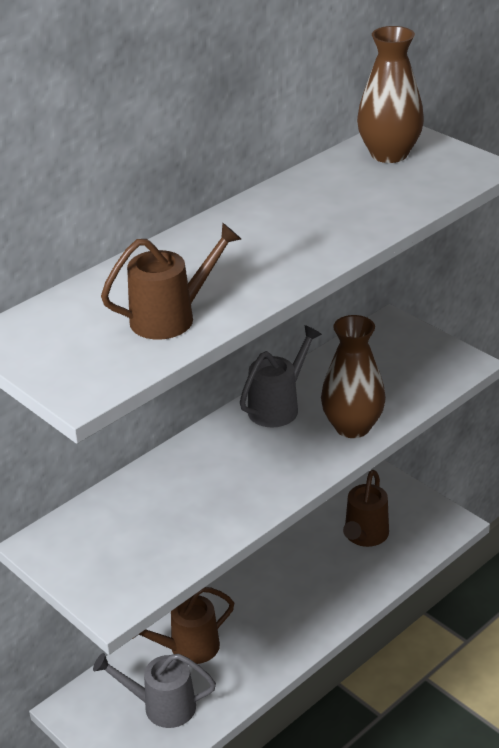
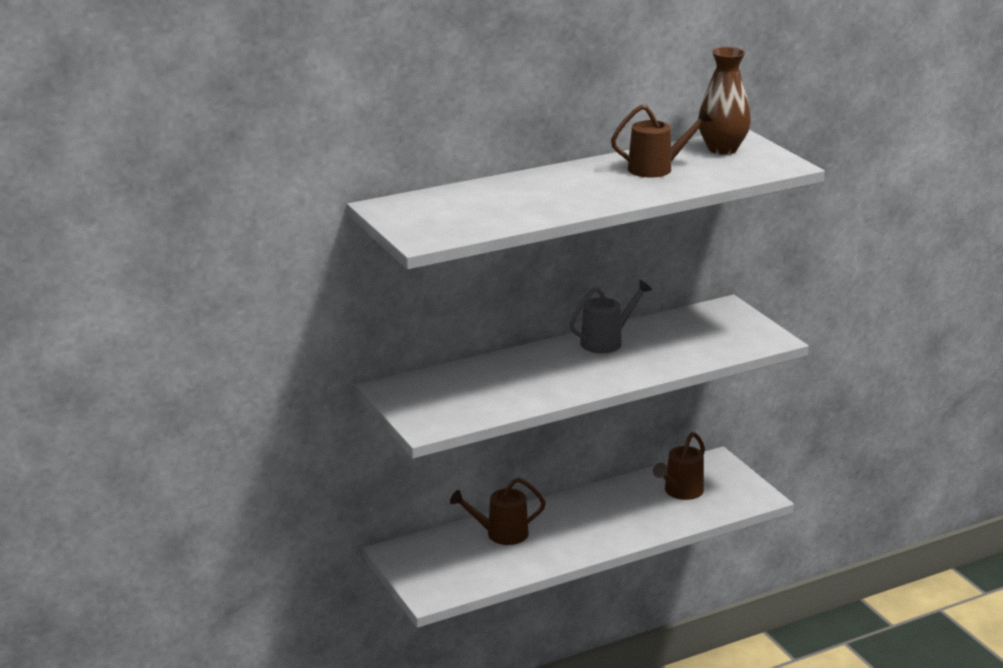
camera: 15 degrees right, 10 degrees down
(161, 706) = (464, 564): grey watering can -> none
(172, 317) = (503, 213): brown watering can -> brown watering can (657, 168)
(352, 427) = (658, 362): brown vase -> none

